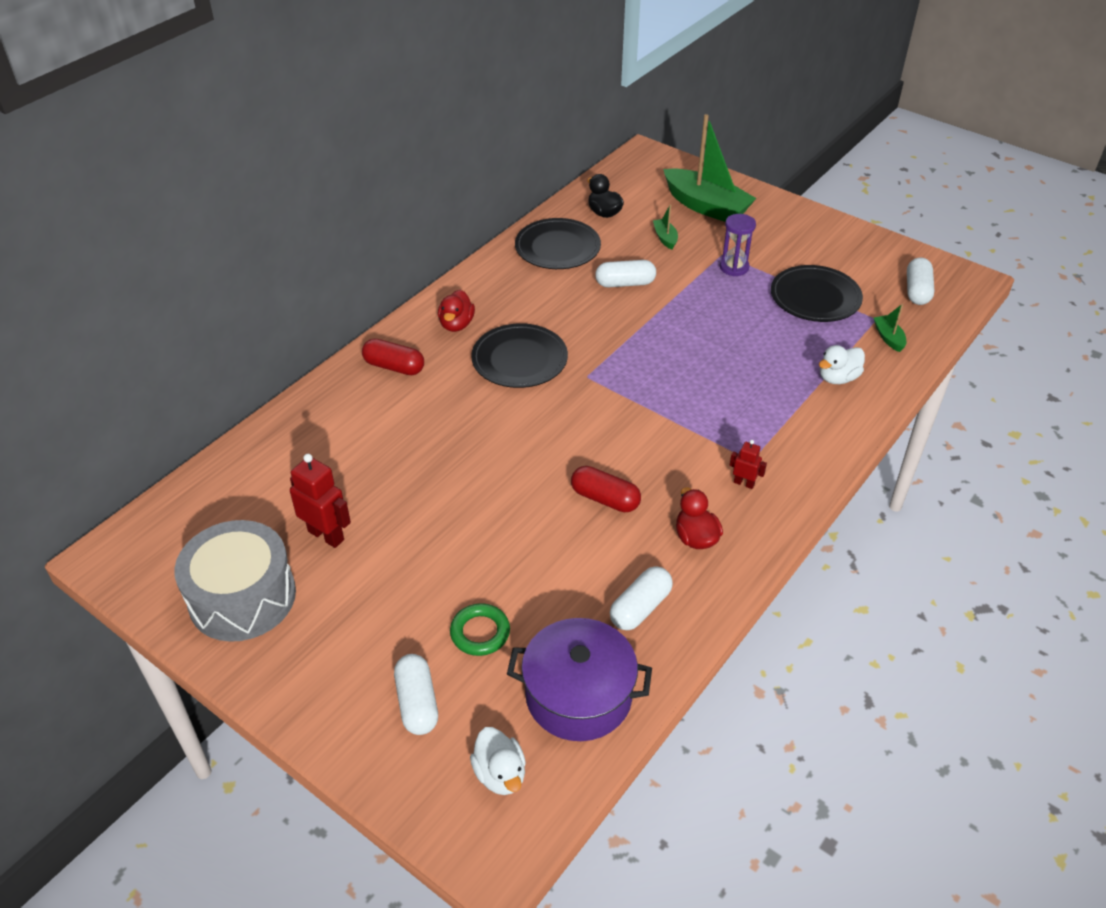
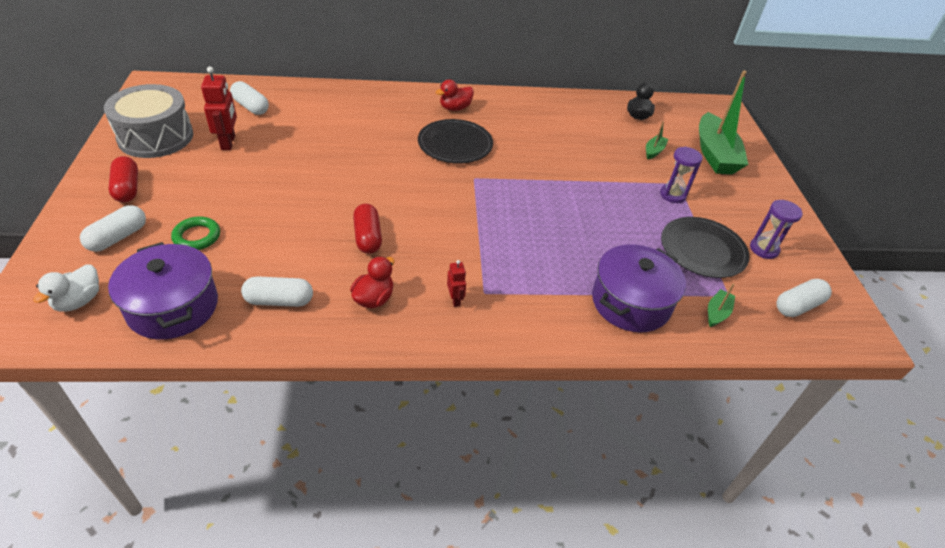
camera: 45 degrees right, 0 degrees up
(394, 367) = (391, 103): red capsule -> red capsule (127, 188)
(557, 247) = (577, 113): black plate -> none
(625, 283) = (584, 154): white capsule -> white capsule (251, 107)
(838, 378) = (630, 302): white duck -> purple pot
(844, 264) = (764, 249): none -> purple hourglass

